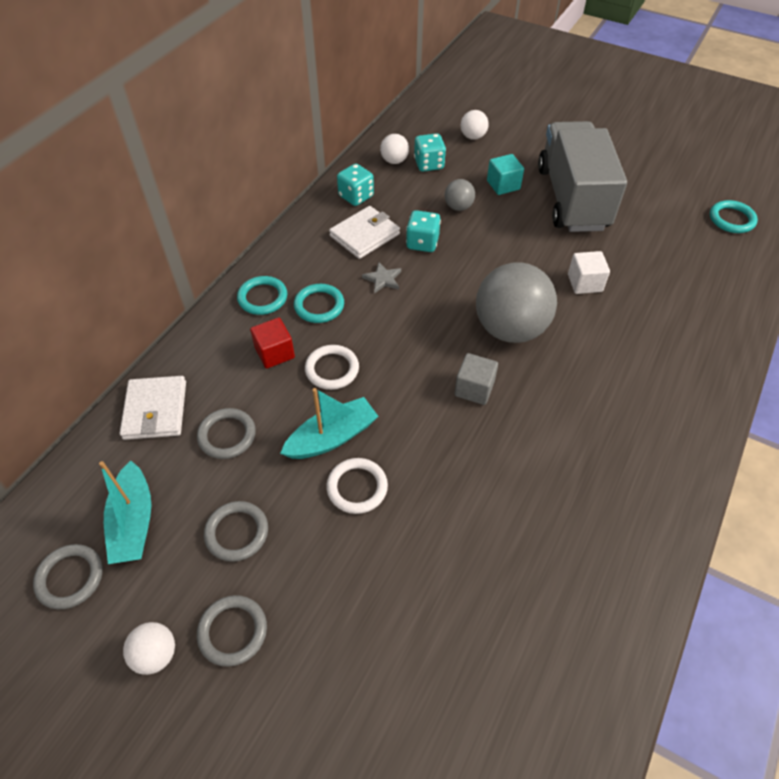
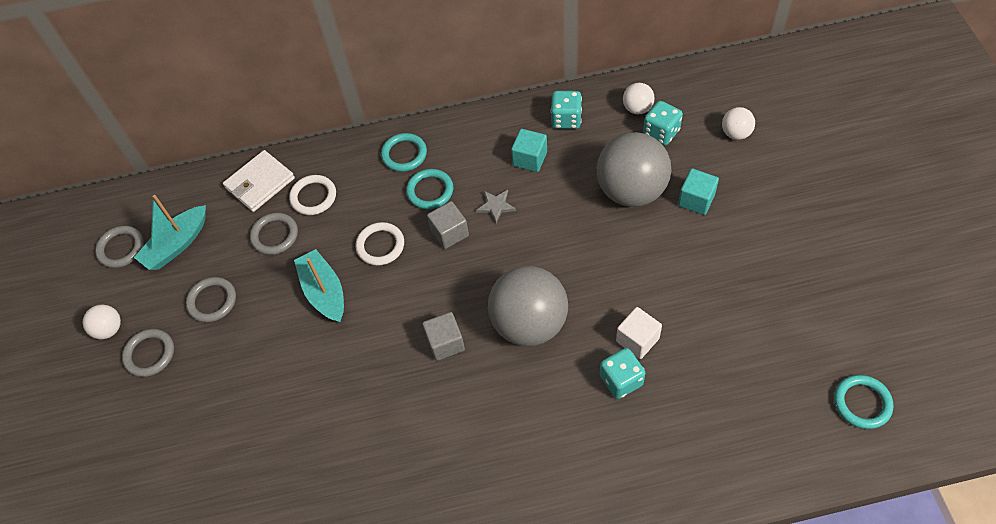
camera: 55 degrees right, 5 degrees up
(275, 353) = (363, 203): red cube -> none
(332, 437) = (324, 292): turquoise boat -> turquoise boat turned 135 degrees counterclockwise
(357, 487) = (298, 337): white ring -> white ring (313, 197)
(364, 235) = (530, 159): white wallet -> turquoise cube
(374, 320) = (449, 233): none -> grey cube
(422, 243) = (562, 200): turquoise dice -> turquoise dice (621, 380)
(458, 207) = (631, 191): grey ball -> grey ball, size x2.18
(572, 198) = (739, 260): grey truck -> none

